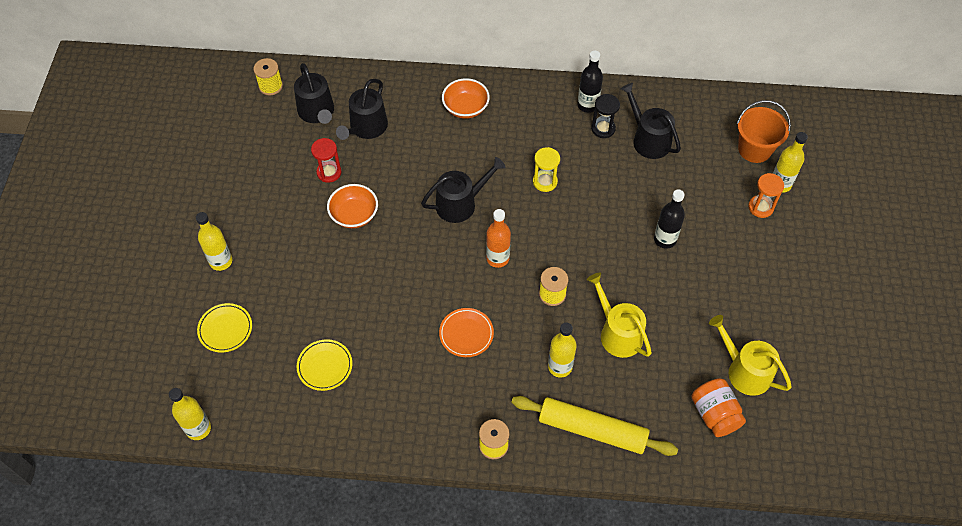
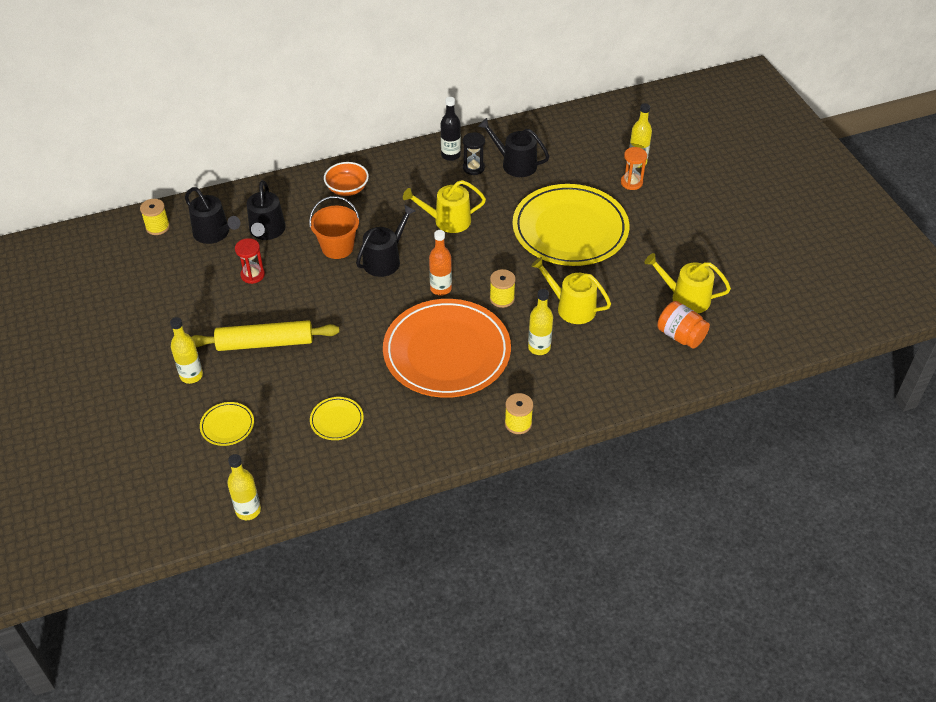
camera: 25 degrees left, 10 degrees down
(354, 215) = (295, 299): orange bowl -> none
(466, 334) = (447, 352): orange plate -> orange plate, size x2.50
(545, 182) = (447, 221): yellow hourglass -> yellow watering can
(592, 430) = (591, 382): yellow rolling pin -> yellow rolling pin (265, 343)
(665, 239) = (570, 229): black bottle -> yellow plate
(754, 149) = (603, 144): orange bucket -> orange bucket (337, 247)

